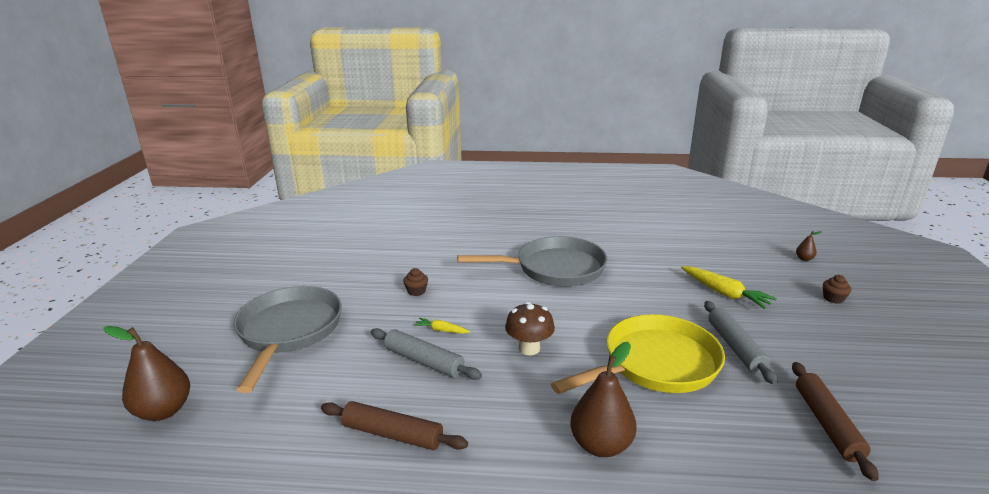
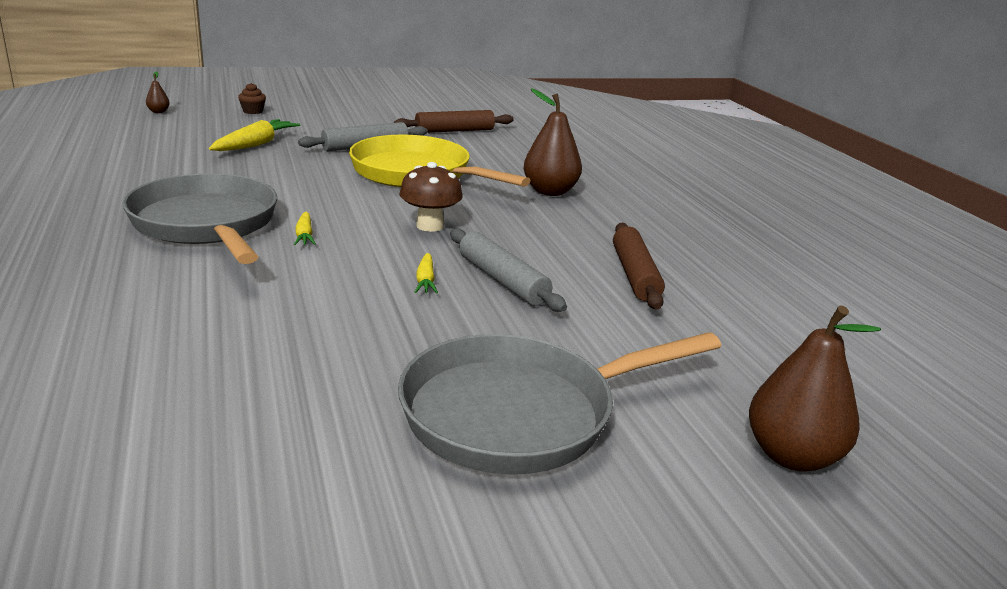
camera: 115 degrees left, 0 degrees up
(416, 291) = (319, 320): brown cupcake -> none
(424, 361) = (502, 280): grey rolling pin -> grey rolling pin turned 45 degrees counterclockwise
(528, 297) = (304, 235): none -> yellow carrot

